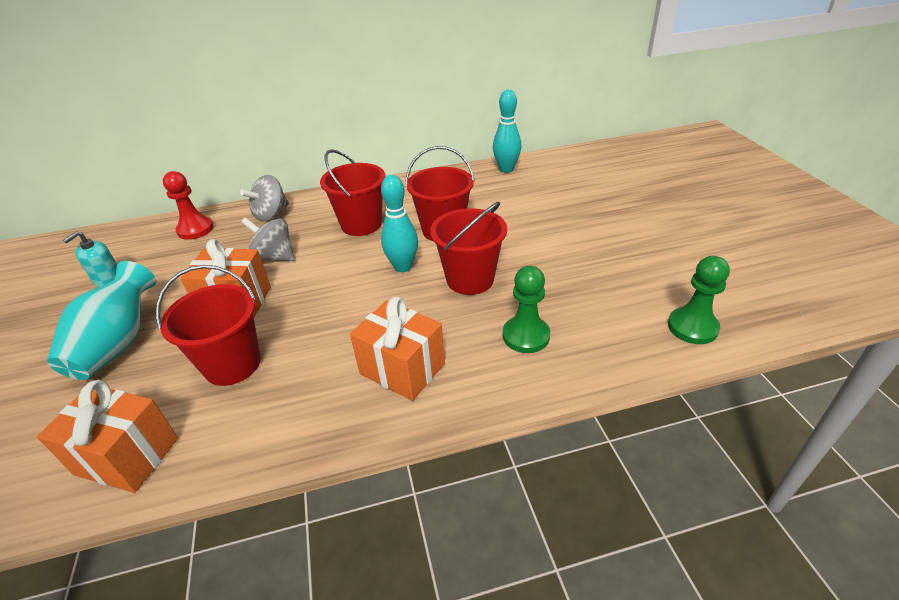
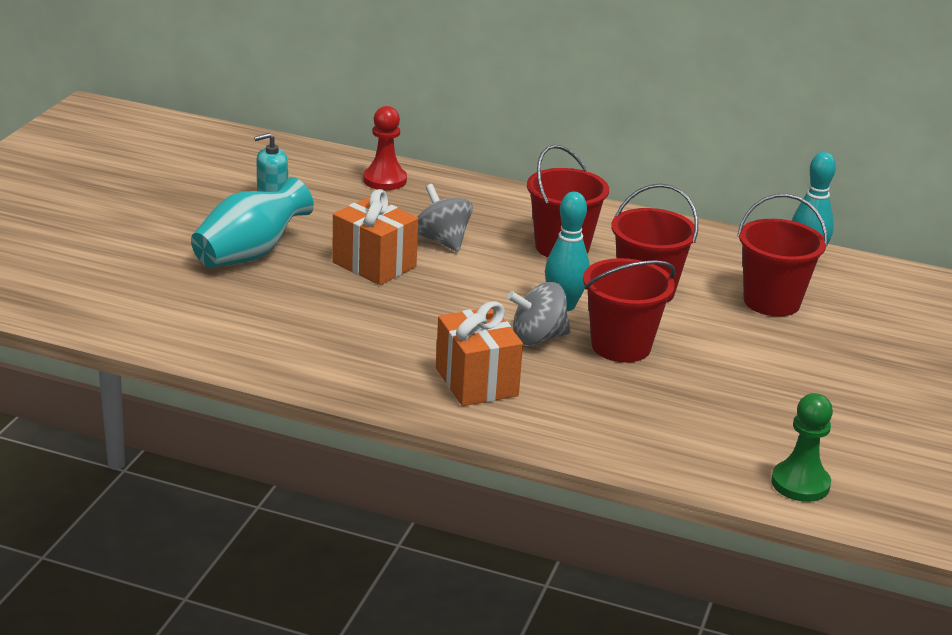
camera: 30 degrees right, 10 degrees down
(127, 456) = (212, 336): orange gift -> none
(232, 364) = (334, 312): red bucket -> red bucket (771, 302)
(271, 214) = (474, 196): grey spinning top -> grey spinning top (538, 338)
(526, 336) = (620, 412): green pawn -> none

